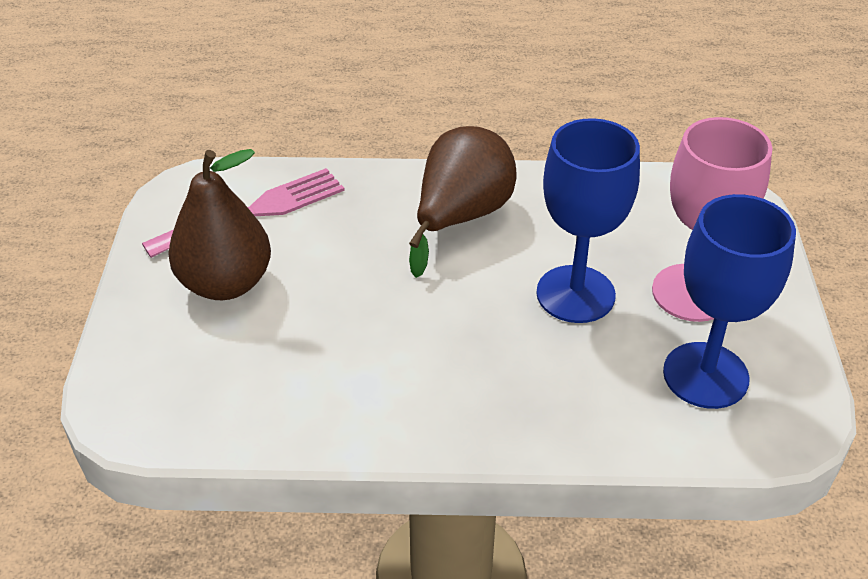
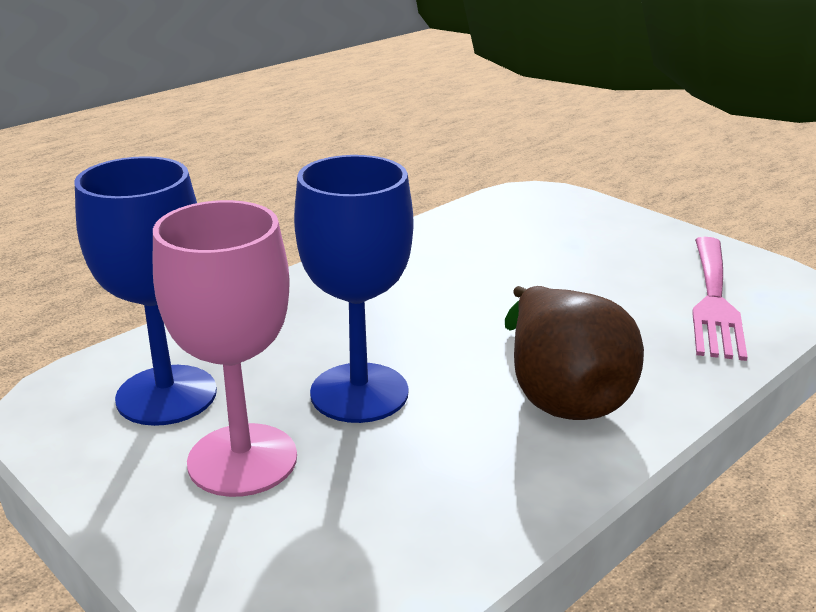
camera: 135 degrees right, 15 degrees down
(226, 283) = (623, 257): brown pear -> none

